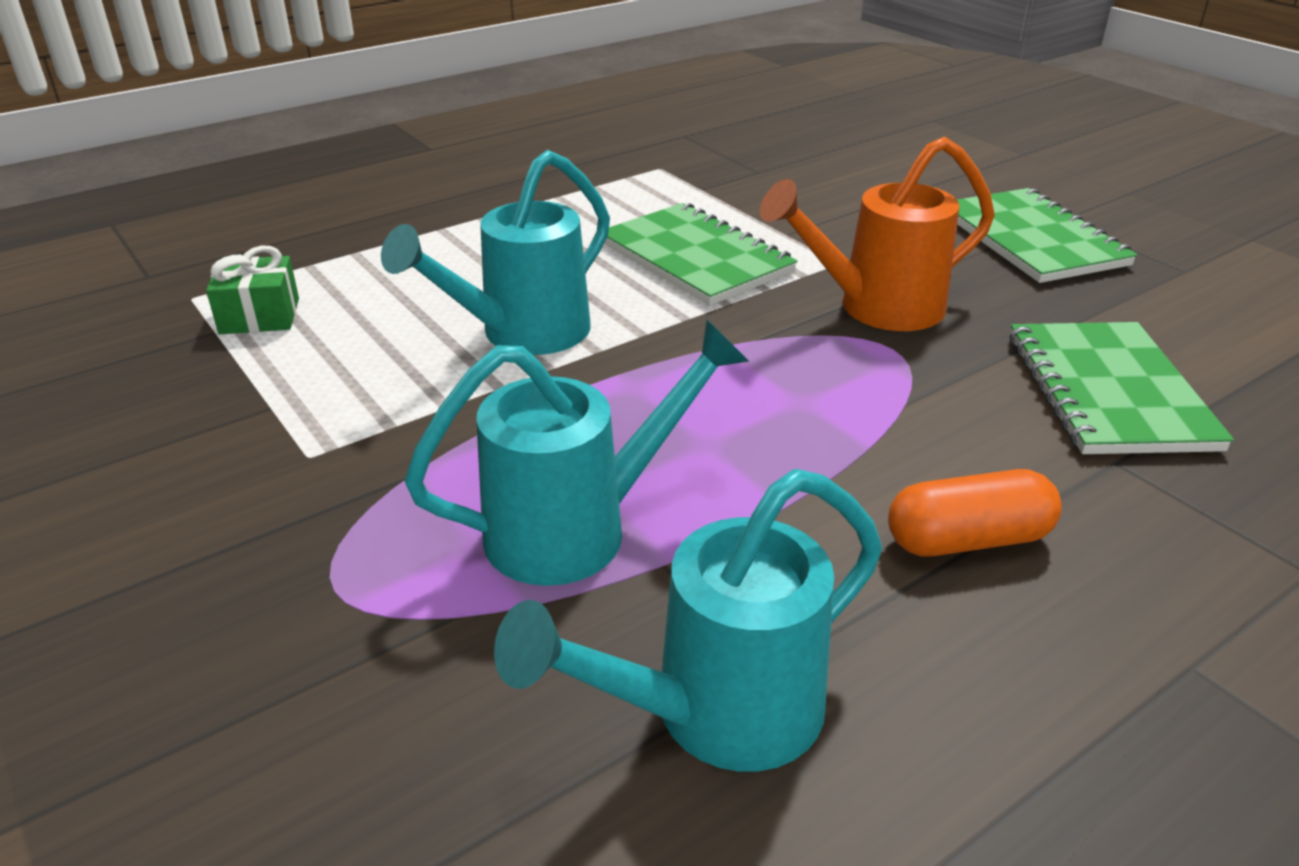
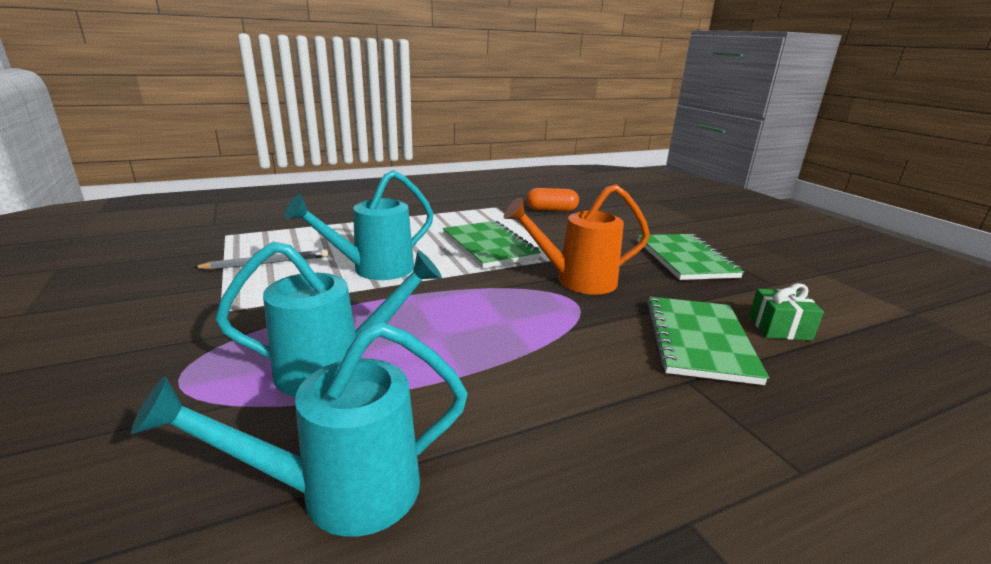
camera: 10 degrees right, 10 degrees down
(260, 316) = (250, 246): green gift -> green gift (779, 328)
(318, 348) = (267, 263): none -> grey pencil
(967, 540) = (567, 412): orange capsule -> orange capsule (551, 210)

